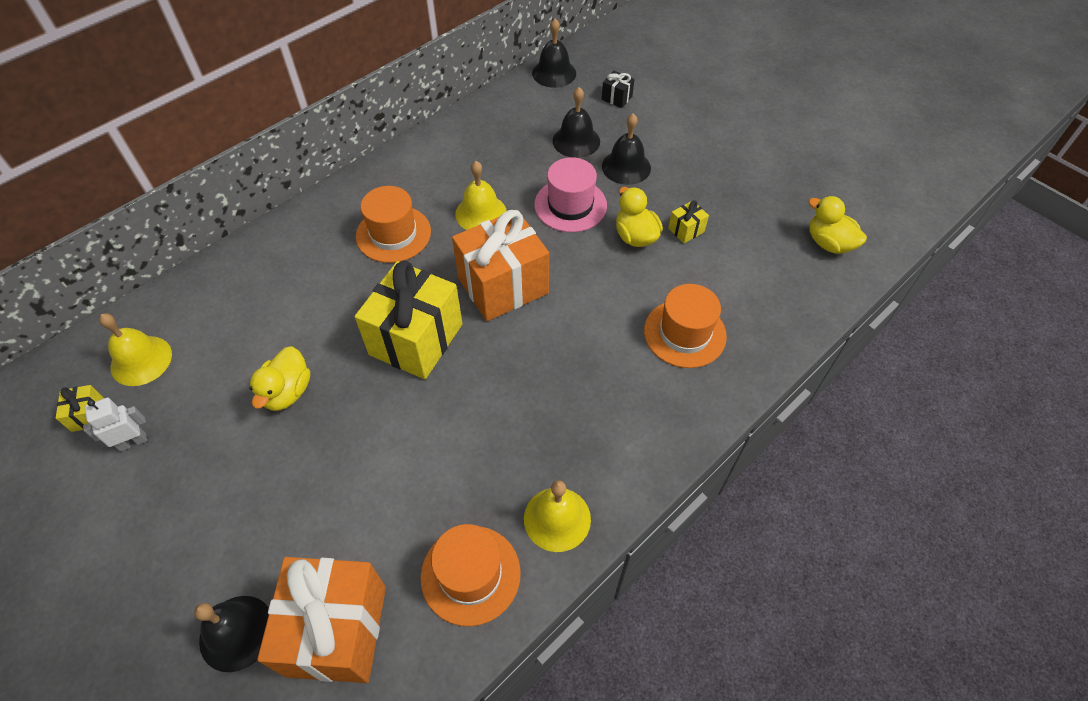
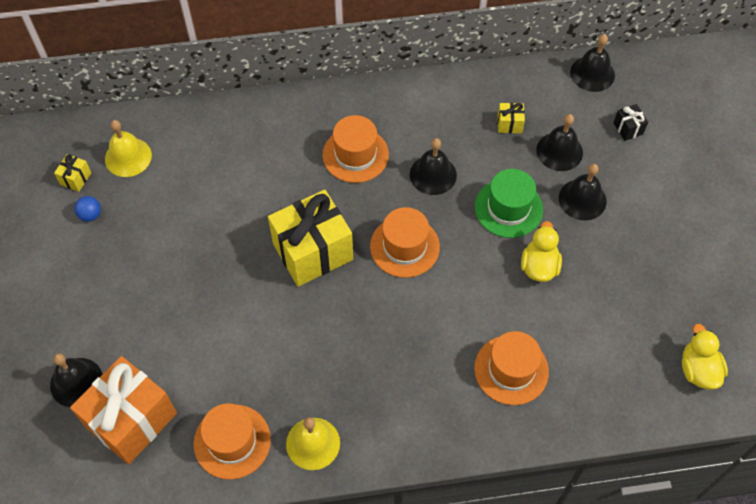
camera: 35 degrees right, 5 degrees up
(133, 442) = (90, 215): white robot -> blue ball
(287, 392) = (203, 238): yellow duck -> none
(481, 213) = (433, 174): yellow bell -> black bell
(503, 286) = (404, 246): orange gift -> orange hat
(570, 205) = (508, 208): pink hat -> green hat
(686, 230) = (585, 285): yellow gift -> yellow gift (509, 124)

